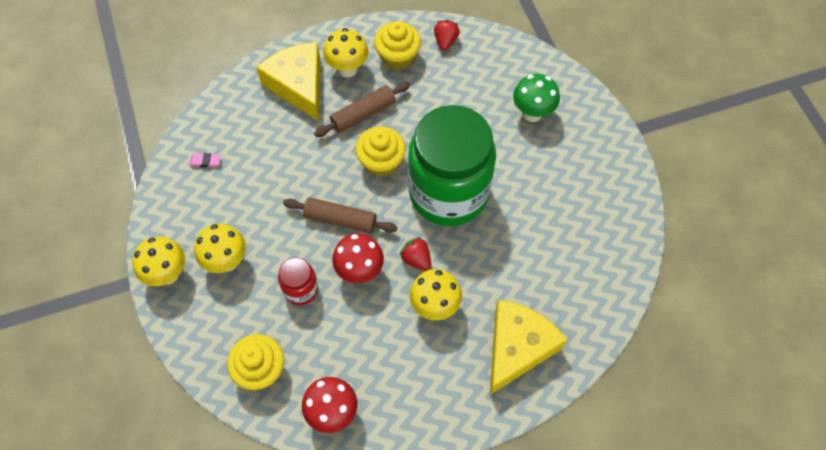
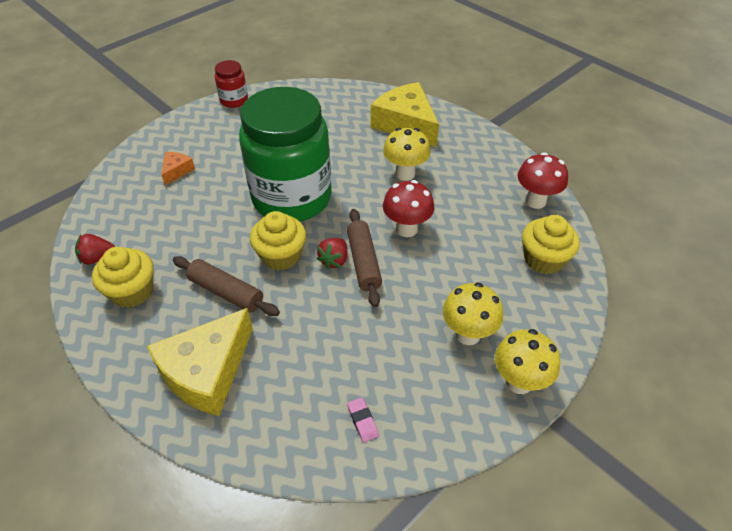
camera: 115 degrees left, 15 degrees down
(301, 289) = (453, 262): red jar -> red jar (234, 100)
(347, 69) = (165, 331): yellow mushroom -> none
(416, 259) = (370, 197): red strawberry -> red strawberry (334, 260)
(517, 347) = (406, 124): yellow cheese -> yellow cheese turned 45 degrees clockwise
(532, 113) = (177, 171): green mushroom -> orange cheese

